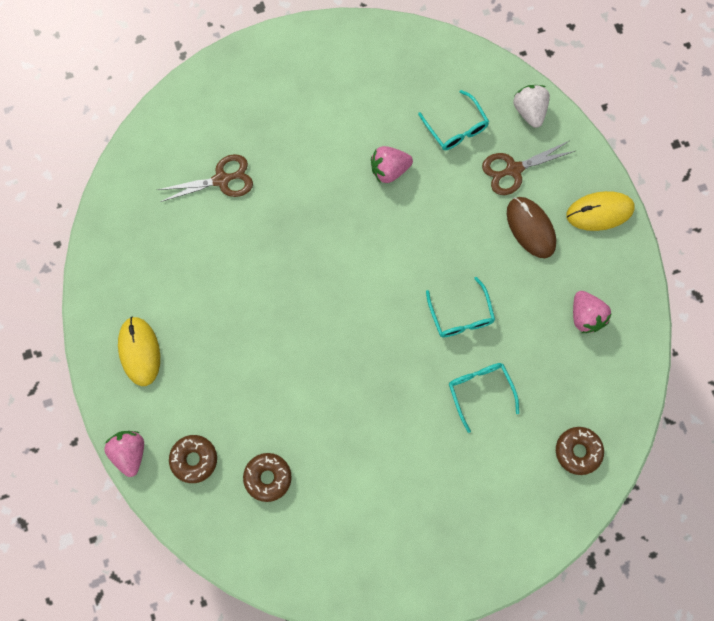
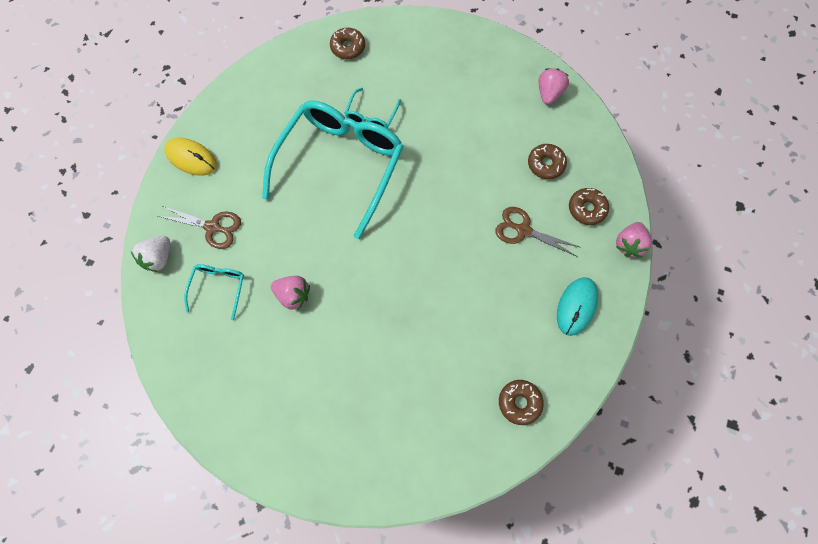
camera: 140 degrees left, 5 degrees down
(132, 232) = (519, 403): none -> brown donut
(139, 351) = (576, 306): yellow mouse -> turquoise mouse
(221, 180) = (419, 389): brown scissors -> brown scissors (523, 230)
(461, 315) = (340, 165): turquoise glasses -> turquoise glasses, size x2.35
(530, 228) = (243, 182): brown mouse -> none
(585, 316) = (267, 108): pink strawberry -> pink strawberry (549, 93)

